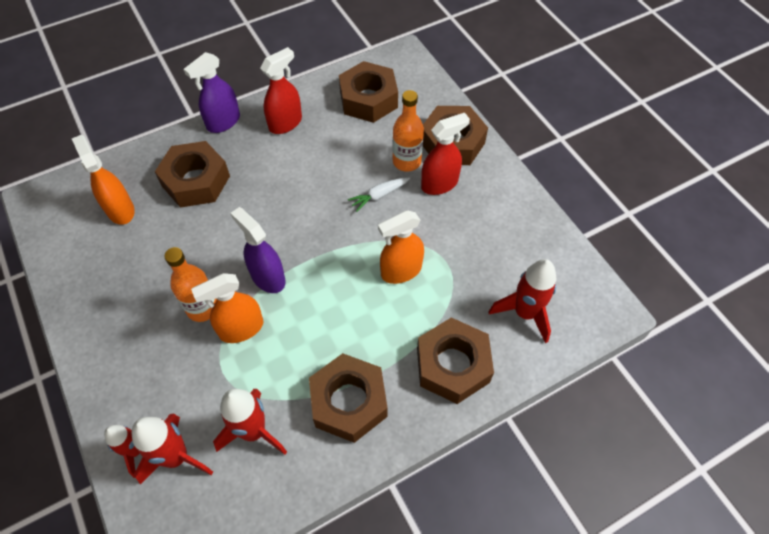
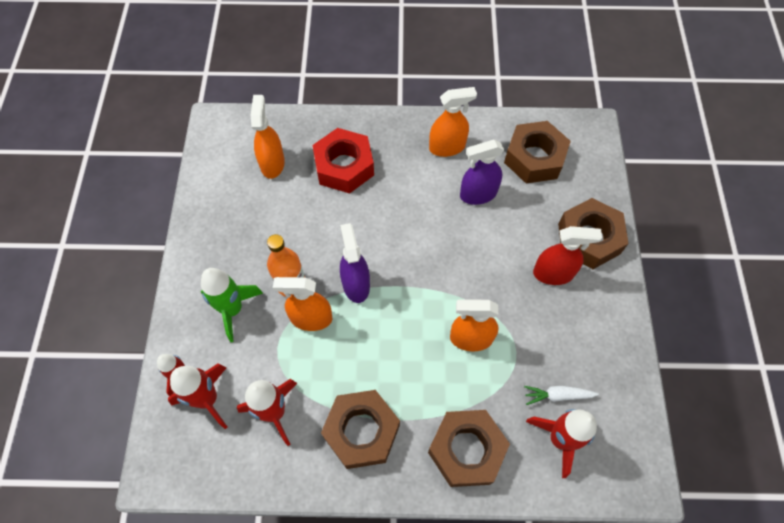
camera: 30 degrees right, 5 degrees up
(155, 361) = (233, 309): none -> green rocket
(196, 181) = (344, 166): brown nut -> red nut
(223, 122) = (395, 121): purple spray bottle -> purple spray bottle (478, 194)
(285, 123) = (447, 147): red spray bottle -> orange spray bottle
(378, 196) = (491, 257): white carrot -> white carrot (557, 395)
(406, 161) = (535, 236): orange bottle -> none

